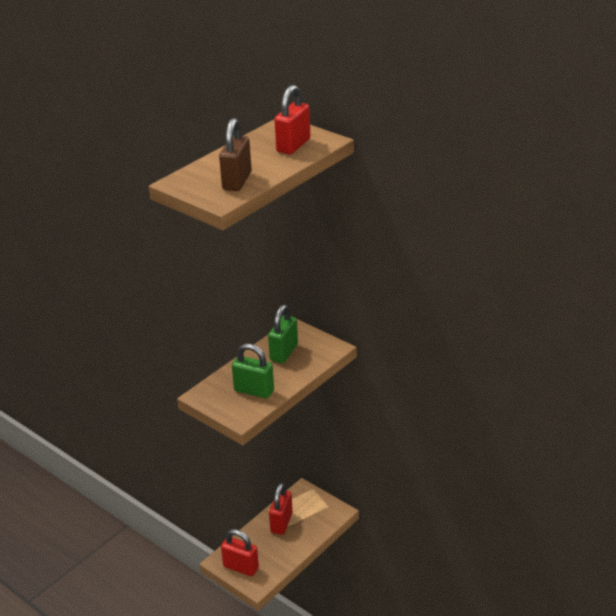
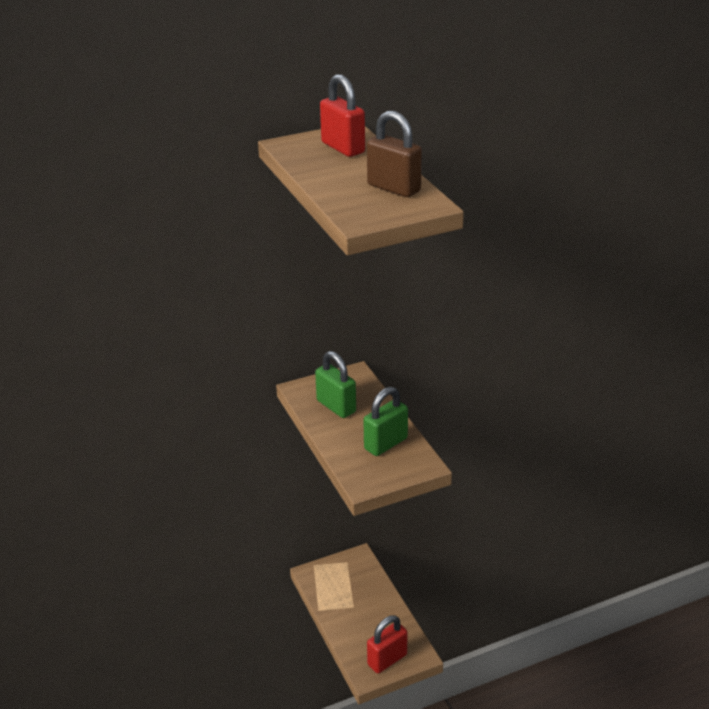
camera: 65 degrees left, 0 degrees up
(281, 523) = (345, 605): red padlock -> none

